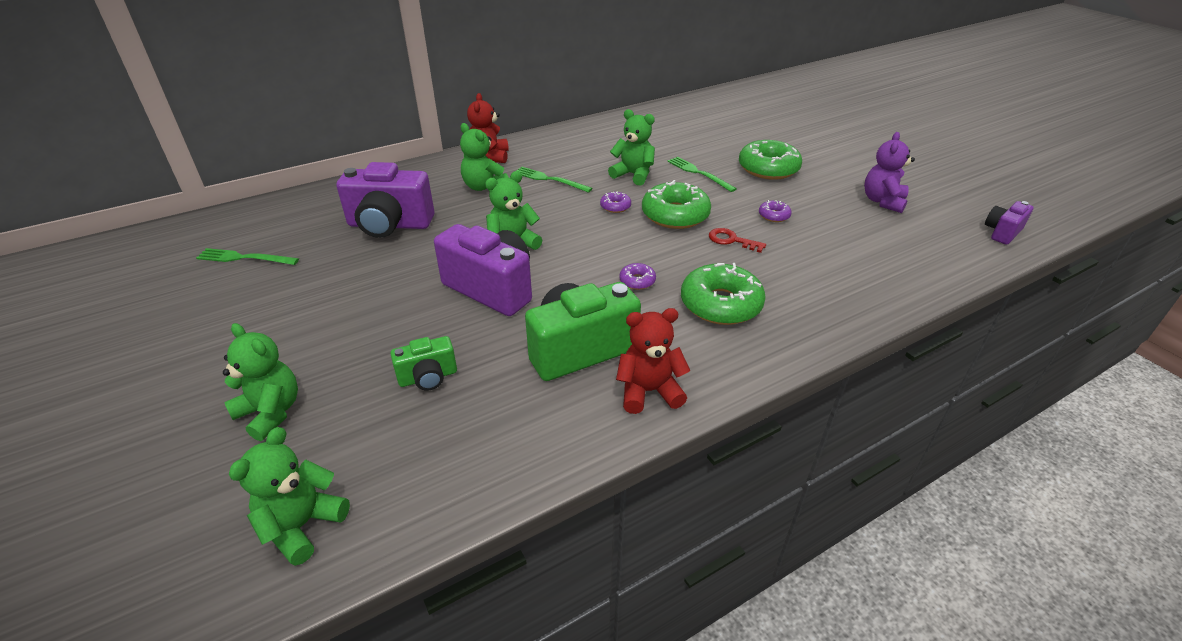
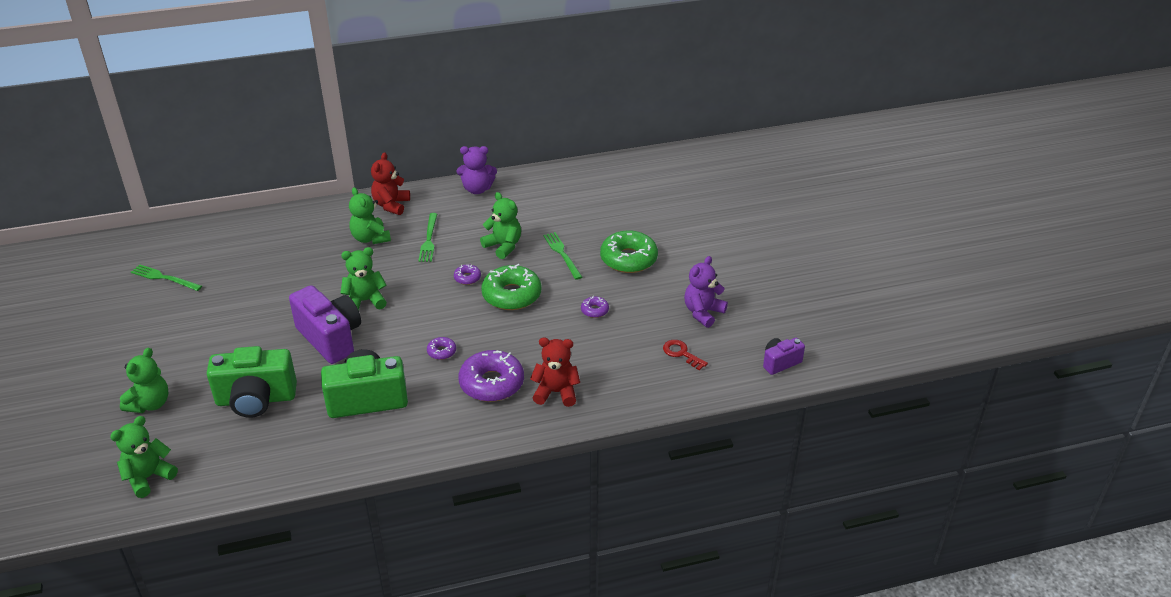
camera: 15 degrees right, 0 degrees up
(271, 412) = (150, 404): green teddy bear -> green teddy bear turned 60 degrees clockwise
(389, 225) = (279, 265): purple camera -> none
(428, 377) = (256, 399): green camera -> green camera, size x1.90
(549, 179) = (429, 239): green fork -> green fork turned 135 degrees counterclockwise
(572, 134) = (477, 189): none -> purple teddy bear
(649, 391) = (396, 439): red teddy bear -> red teddy bear (556, 392)
(720, 304) = (491, 383): green donut -> purple donut
(731, 240) = (541, 328): red key -> red key (681, 353)

